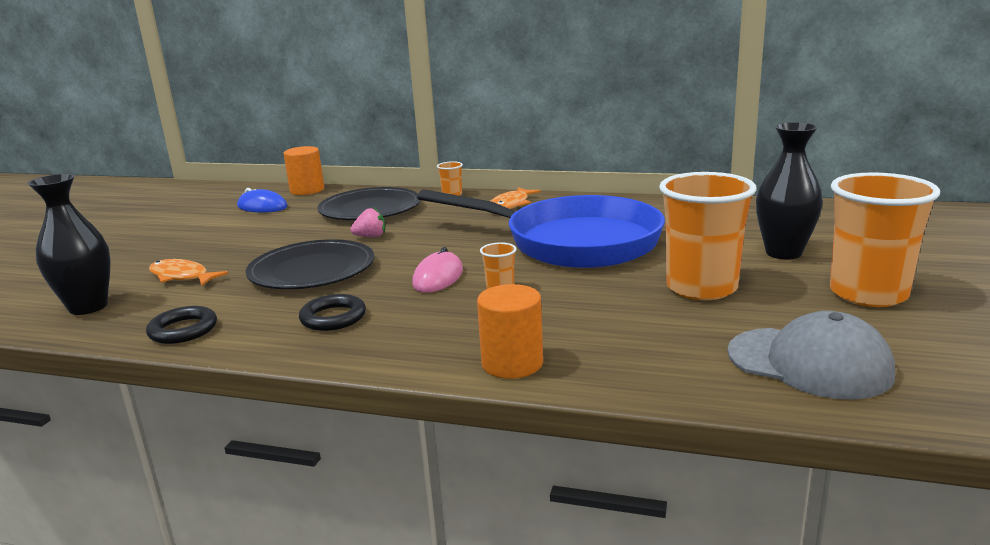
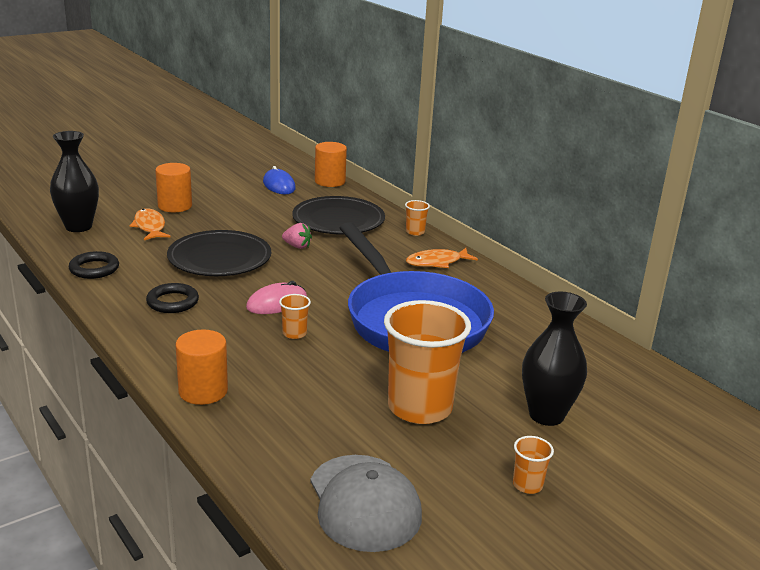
camera: 35 degrees right, 5 degrees up
(178, 253) = (175, 206): none -> orange cylinder
(868, 294) = (527, 485): orange cup -> orange cup, size x0.42

